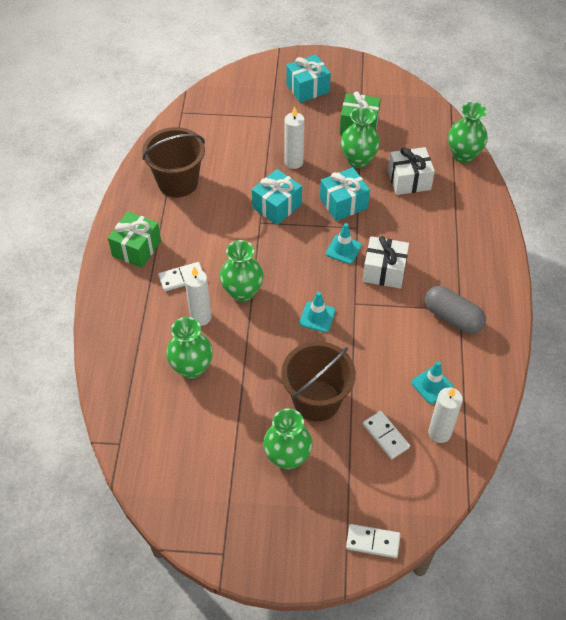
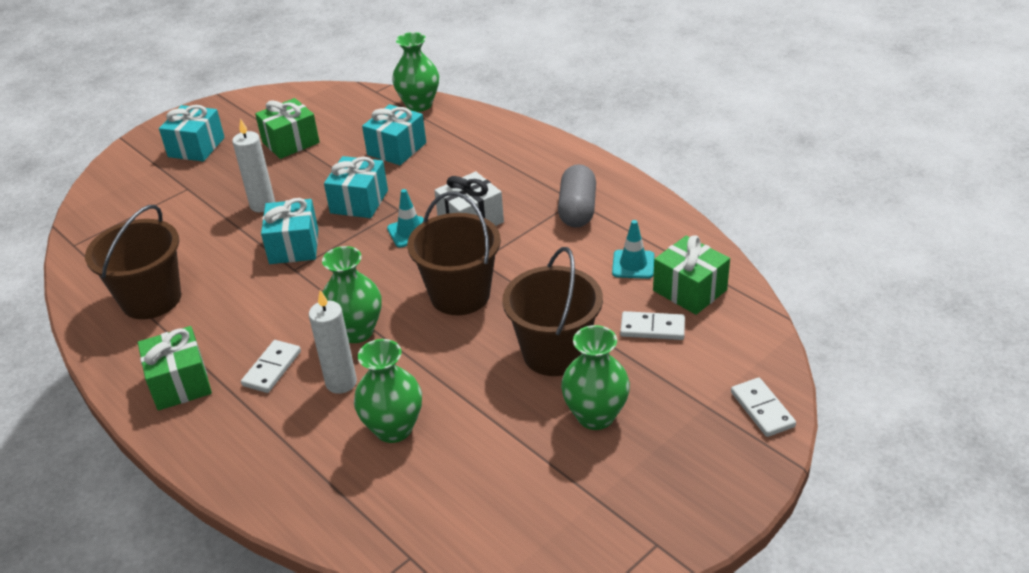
camera: 45 degrees left, 15 degrees down
(317, 317) = (460, 295): turquoise traffic cone -> brown bucket
(358, 160) = (327, 165): green vase -> none
(372, 542) = (762, 409): white domino -> white domino turned 75 degrees counterclockwise
(409, 180) = (396, 149): white gift -> turquoise gift
(439, 433) = (690, 290): white candle -> green gift
(452, 317) = (577, 209): grey capsule -> grey capsule turned 75 degrees counterclockwise

